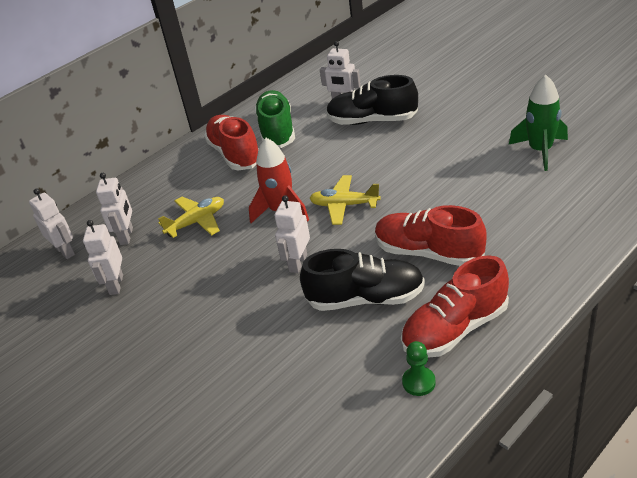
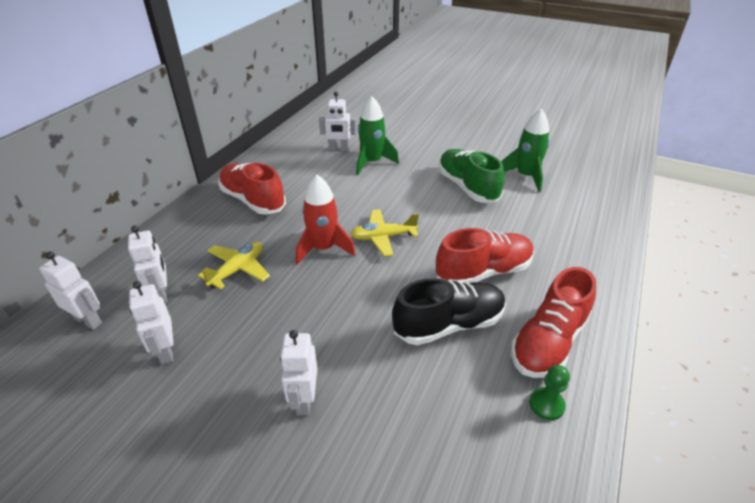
camera: 25 degrees left, 0 degrees up
(277, 131) = (287, 177): green shoe -> green shoe (467, 187)
(298, 263) = (364, 298): white robot -> white robot (304, 400)
(372, 121) = (372, 162): black shoe -> green rocket
(428, 252) = (483, 272): red shoe -> red shoe turned 150 degrees clockwise

